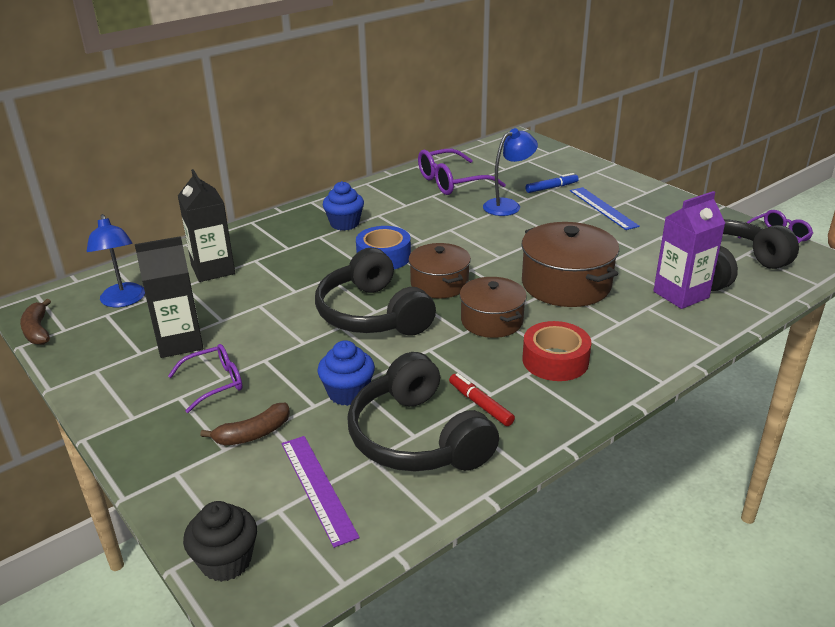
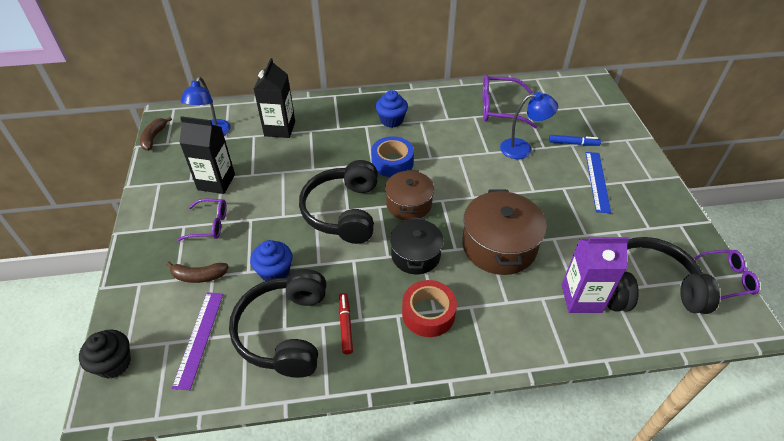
camera: 30 degrees right, 15 degrees up
(492, 321) = (415, 255): brown pot -> black pot

